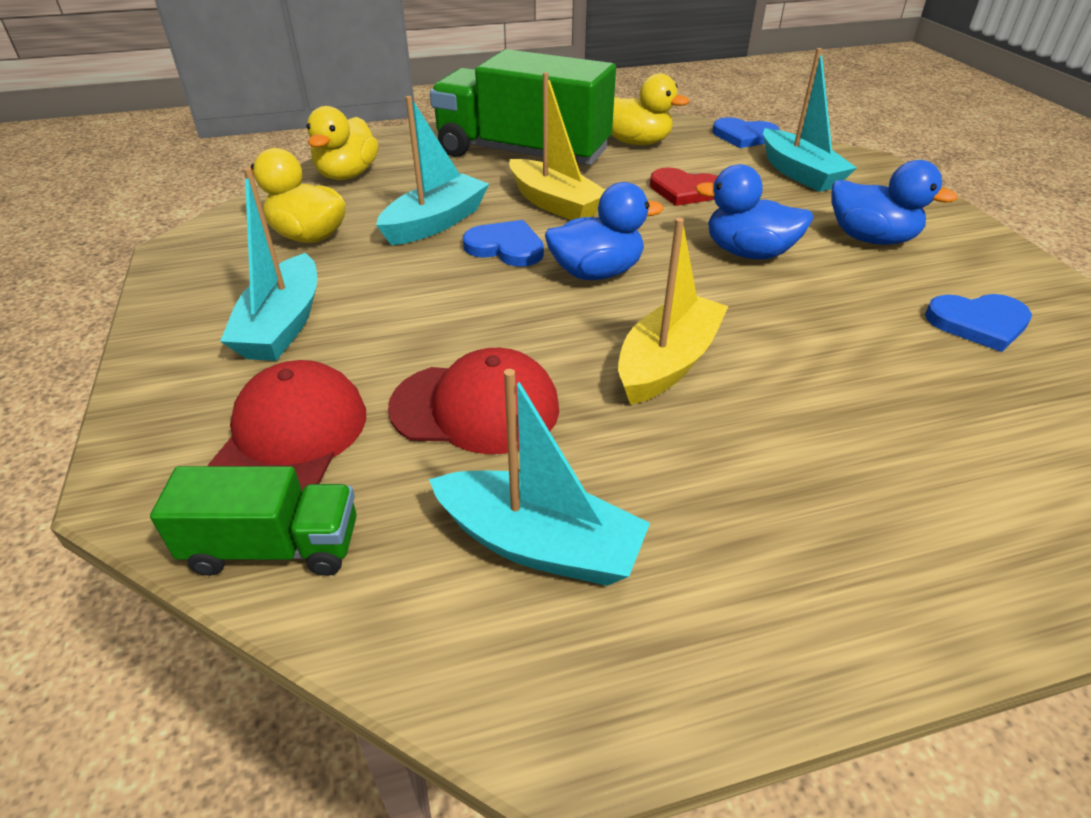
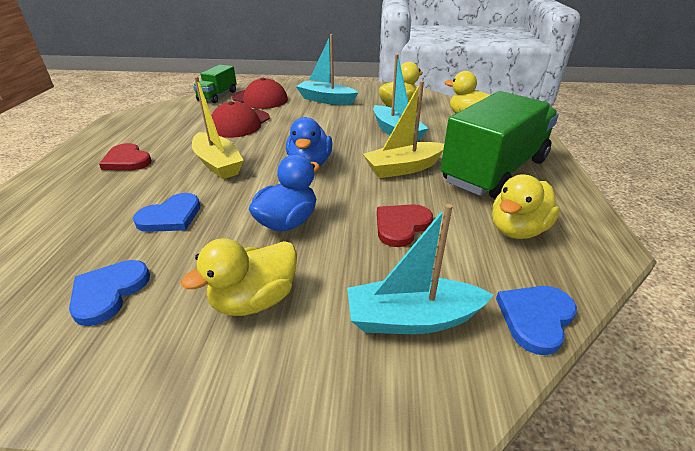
camera: 110 degrees right, 5 degrees down
(506, 247) = (356, 145): blue heart -> blue heart (171, 216)
(539, 544) = (168, 124): turquoise boat -> none
(757, 500) = (127, 160): none -> red heart
(870, 238) = (254, 300): blue duck -> yellow duck

